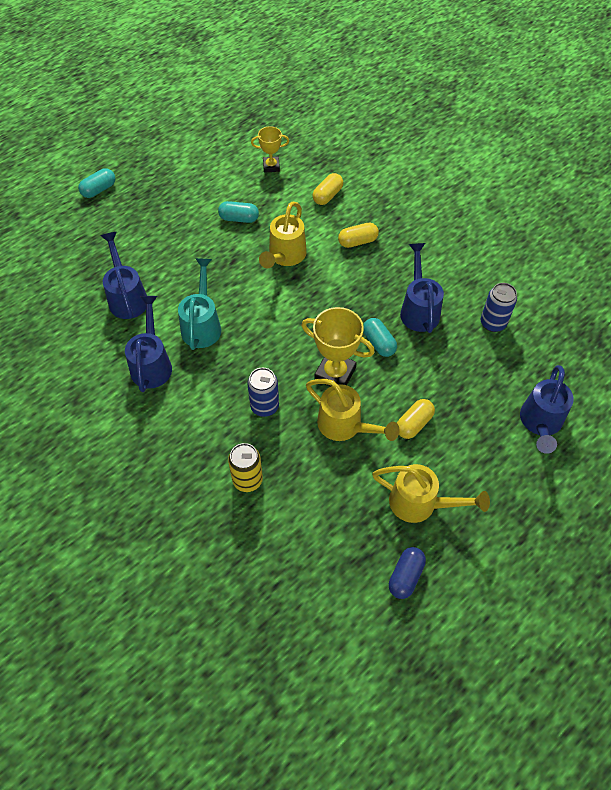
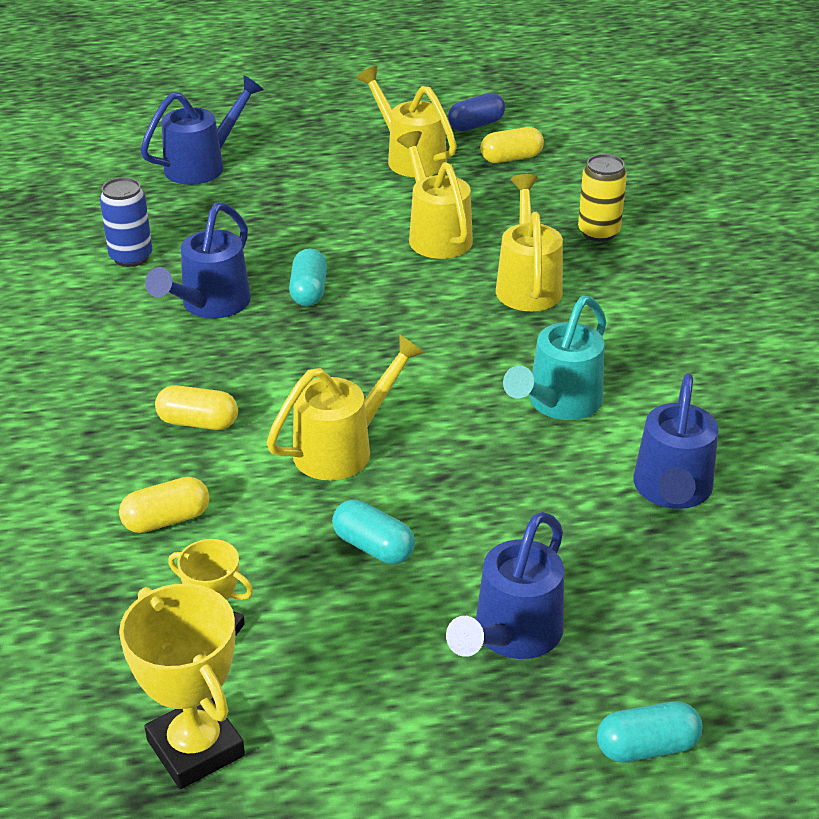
camera: 150 degrees left, 20 degrees down
(152, 364) = (669, 383): blue watering can -> blue watering can (511, 636)
(264, 406) = (527, 284): blue can -> yellow watering can
(335, 374) = (402, 282): yellow trophy -> yellow trophy (196, 748)
(414, 424) = (349, 210): yellow capsule -> yellow capsule (511, 158)

